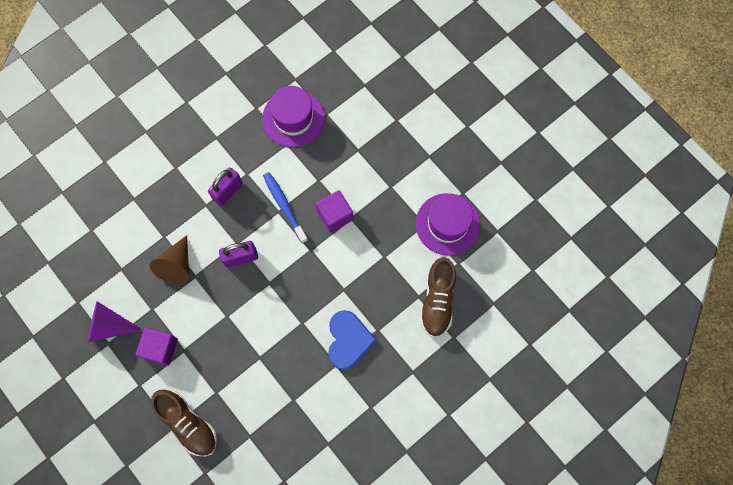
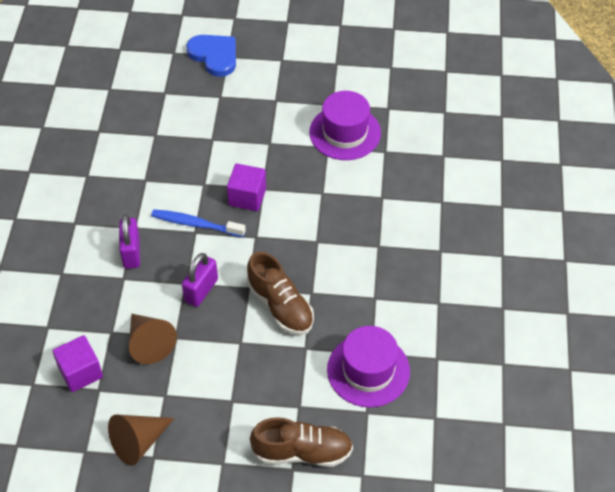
camera: 45 degrees left, 20 degrees down
(109, 326) = (138, 442): purple cone -> brown cone
(160, 348) = (208, 418): purple cube -> purple cube (80, 372)
(293, 118) = (129, 158): purple hat -> purple hat (368, 370)
(348, 340) = (363, 272): blue heart -> blue heart (214, 55)
(437, 301) = (400, 188): brown shoe -> brown shoe (280, 306)

